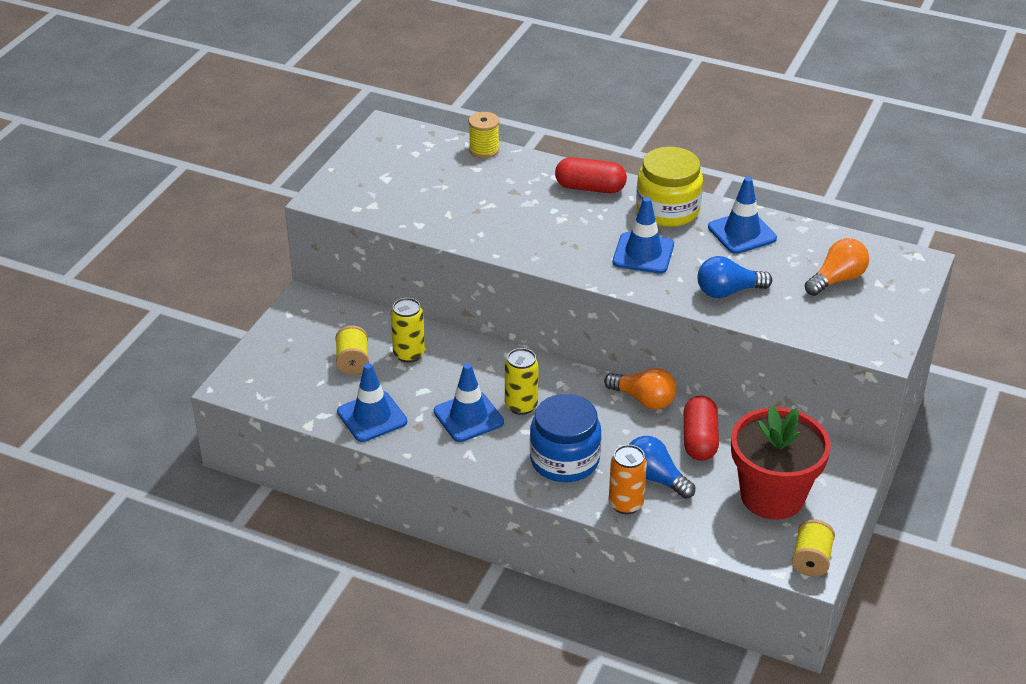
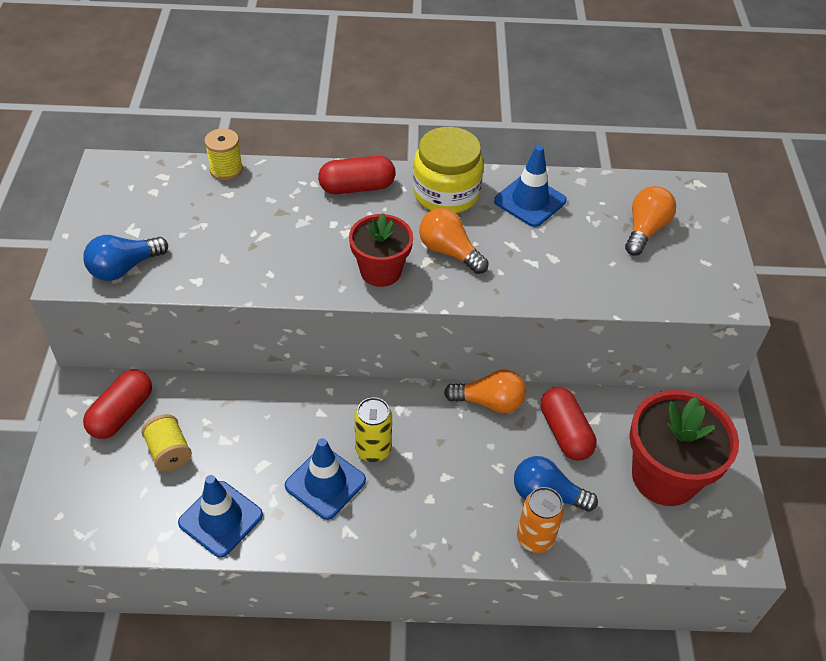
camera: 25 degrees left, 10 degrees up
(327, 325) = (122, 413): none -> red capsule
(409, 354) = (227, 423): yellow can -> none
(564, 460) = (448, 504): blue jar -> none
(574, 253) = (380, 271): none -> red flower pot
(643, 253) = (449, 251): blue traffic cone -> orange light bulb
(728, 291) = (554, 274): blue light bulb -> blue light bulb (124, 268)
(811, 560) = (739, 541): yellow spool -> none

